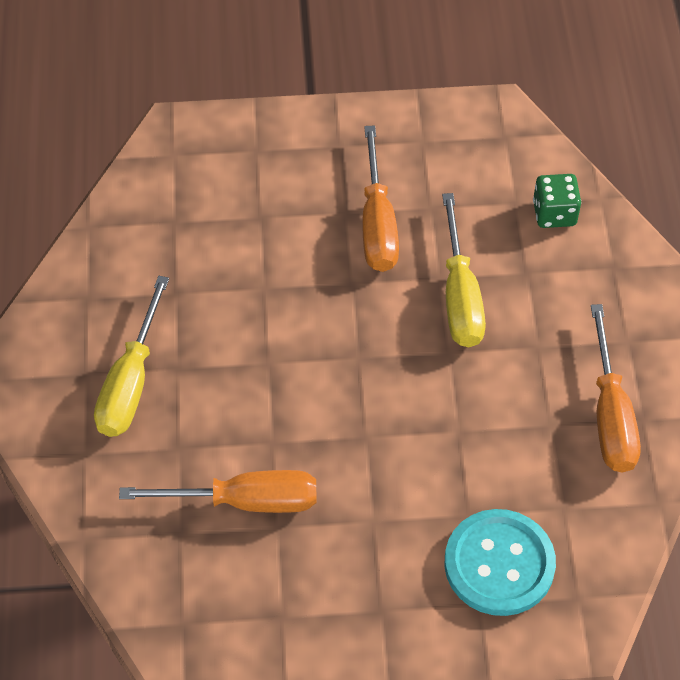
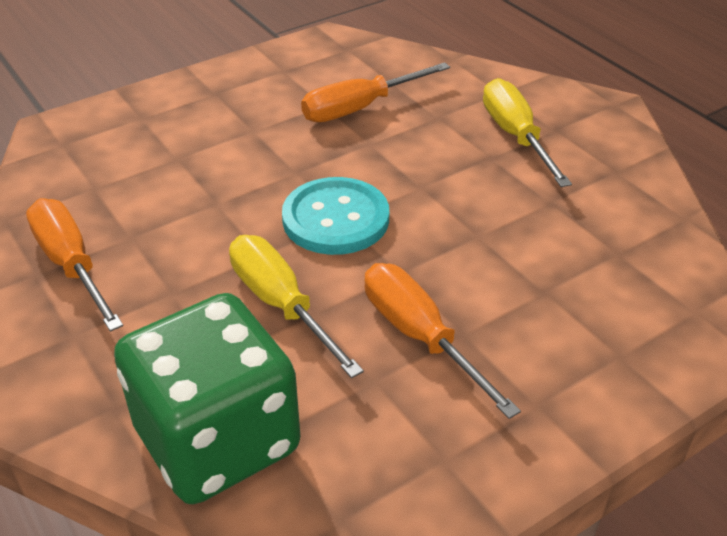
camera: 150 degrees right, 15 degrees down
(499, 564) = (136, 140): turquoise button -> turquoise button (335, 219)
(554, 213) = (217, 440): green dice -> green dice, size x2.30

